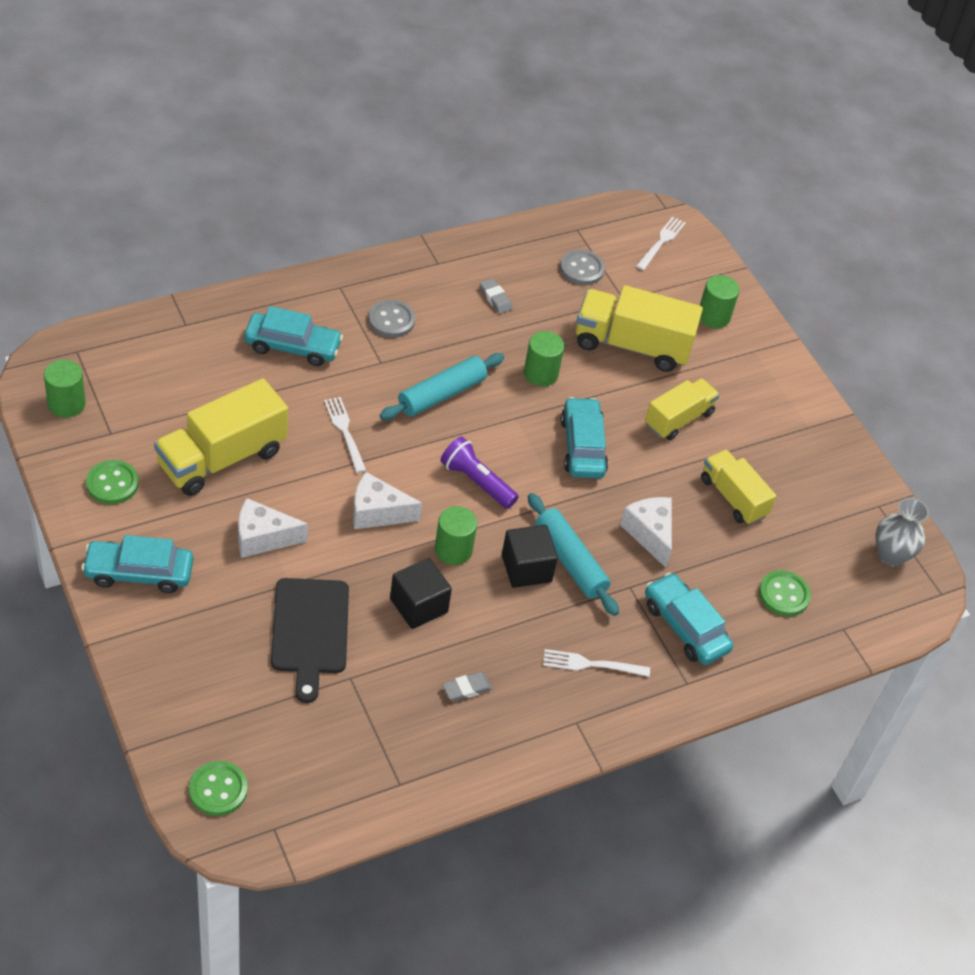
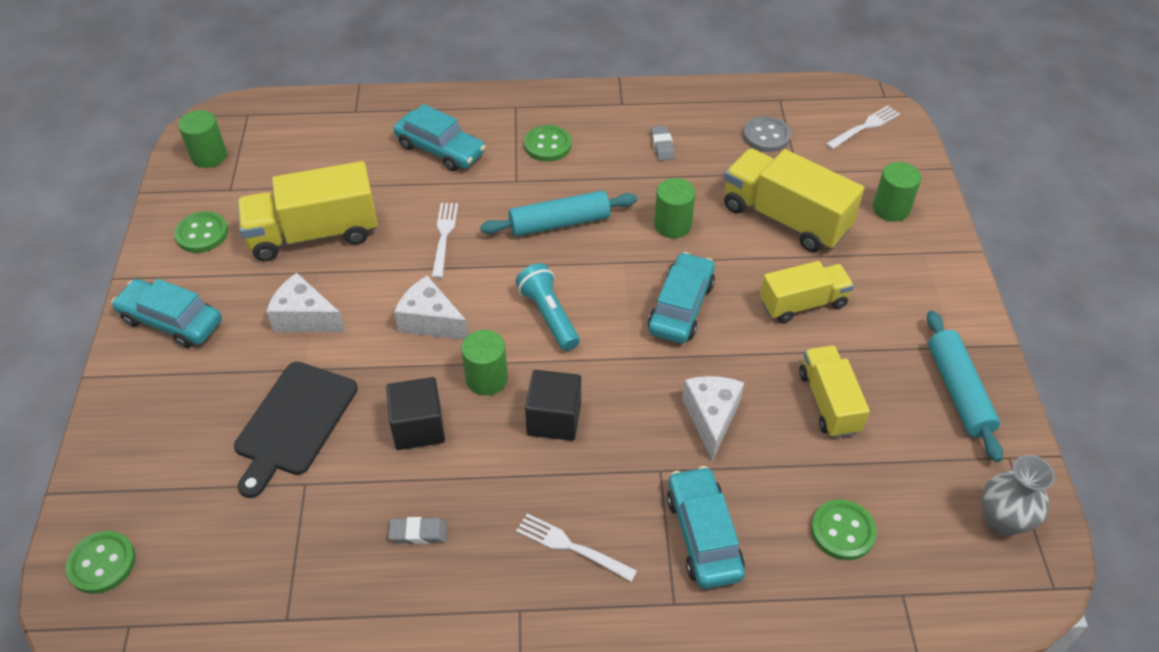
camera: 30 degrees right, 0 degrees up
(391, 320) = (547, 145): grey button -> green button
(476, 482) = (548, 315): purple flashlight -> turquoise flashlight
(570, 561) = (606, 424): turquoise rolling pin -> turquoise rolling pin (958, 391)

